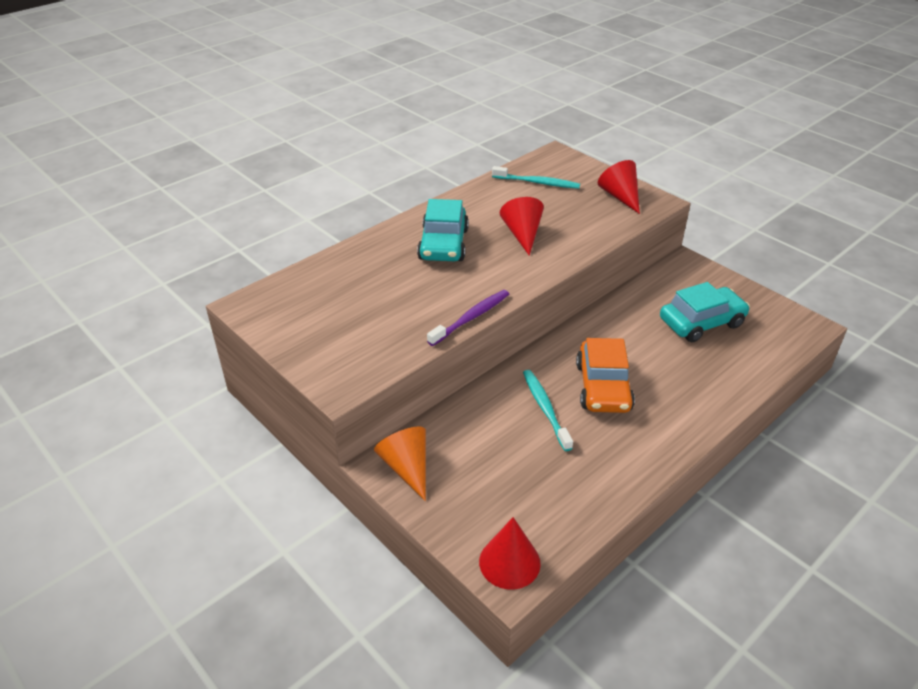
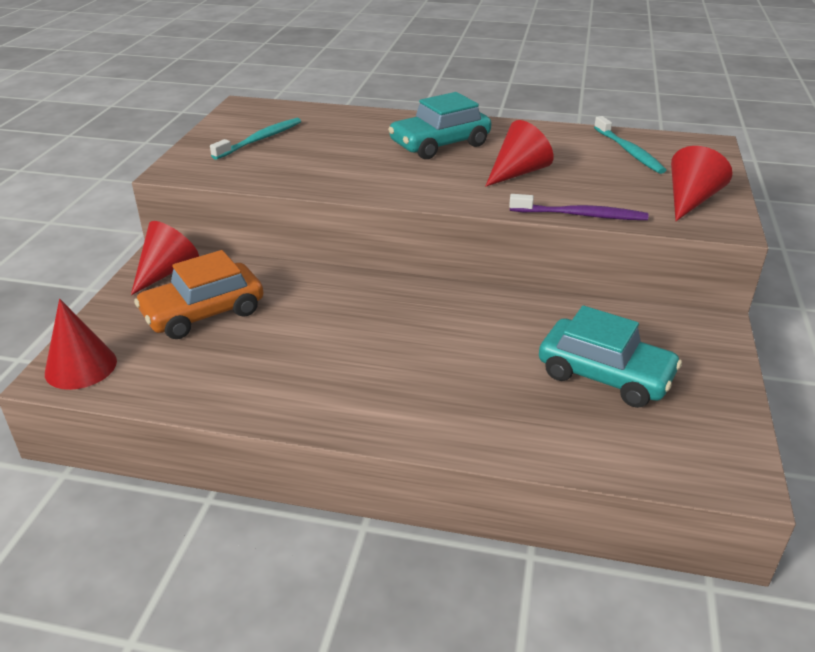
camera: 55 degrees right, 5 degrees down
(407, 468) = (166, 271): orange cone -> red cone
(471, 318) = (339, 191): purple toothbrush -> purple toothbrush (580, 215)
(545, 409) = (318, 316): turquoise toothbrush -> turquoise toothbrush (260, 140)
(603, 387) = (392, 340): orange car -> orange car (203, 313)

